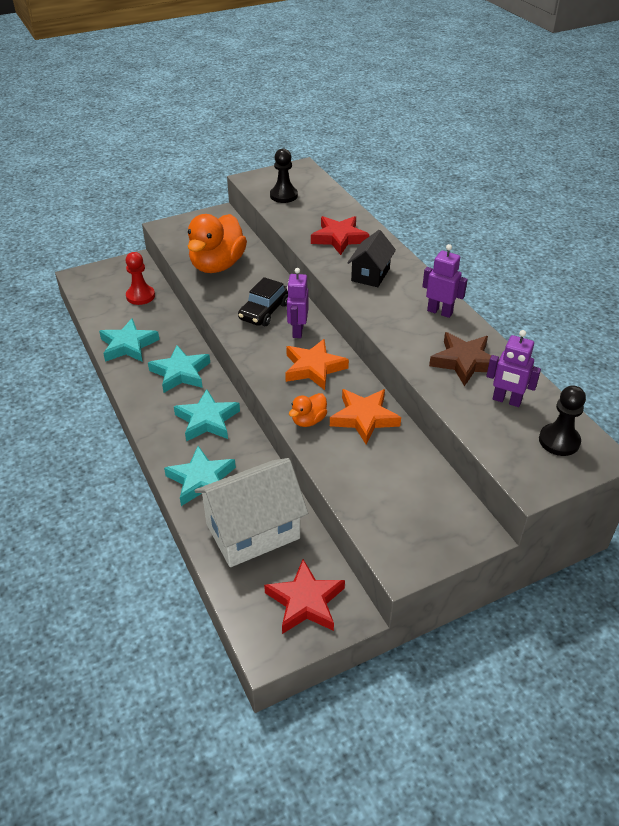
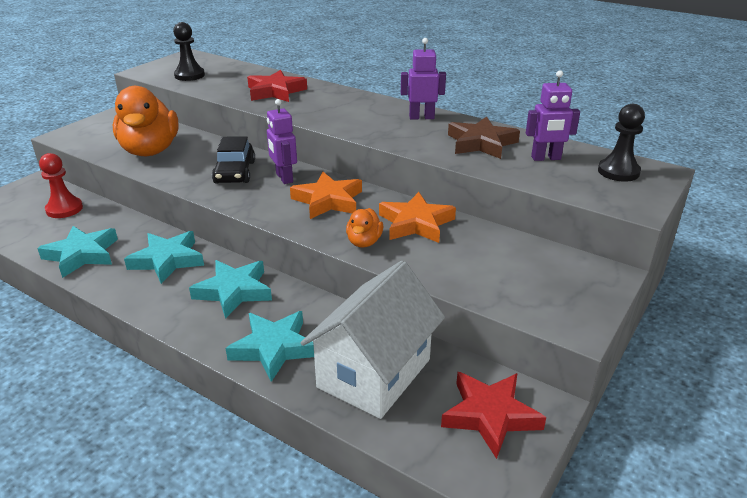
camera: 30 degrees left, 10 degrees down
(370, 275) = (332, 108): black house -> none

